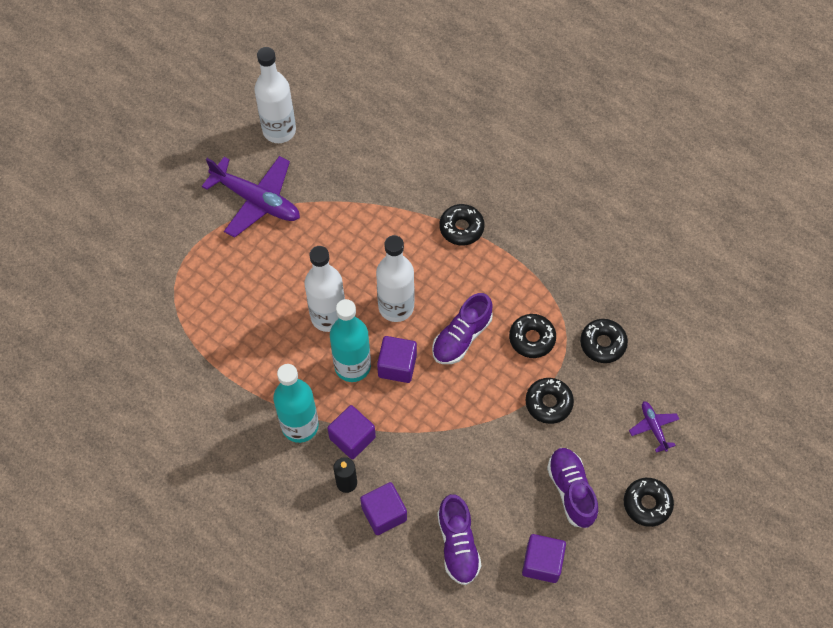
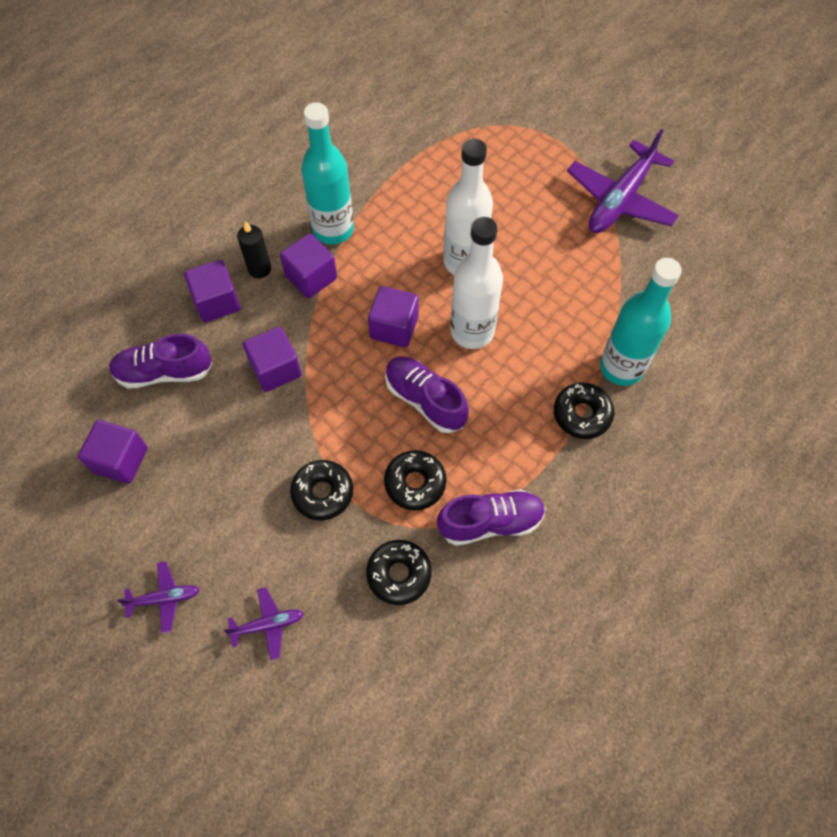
camera: 95 degrees right, 0 degrees up
(279, 130) = (719, 224): white bottle -> none
(352, 366) = (399, 282): turquoise bottle -> turquoise bottle (621, 367)
(445, 453) = (275, 369): none -> purple cube
(571, 490) = (202, 505): purple shoe -> purple shoe (490, 522)
(647, 504) = (164, 598): black donut -> purple plane

